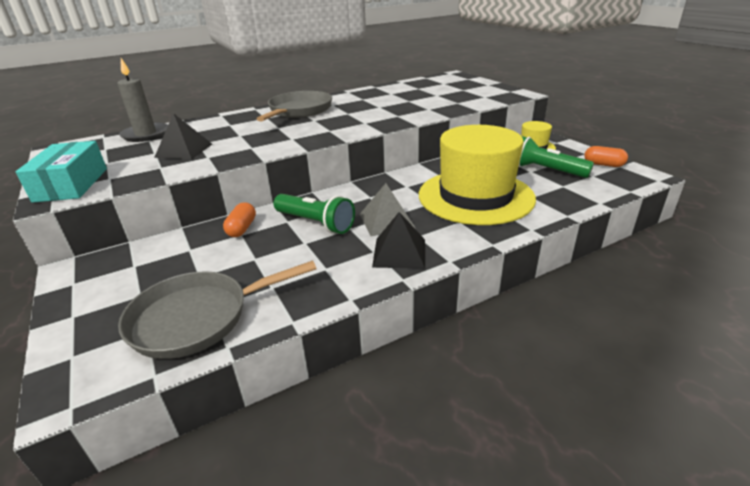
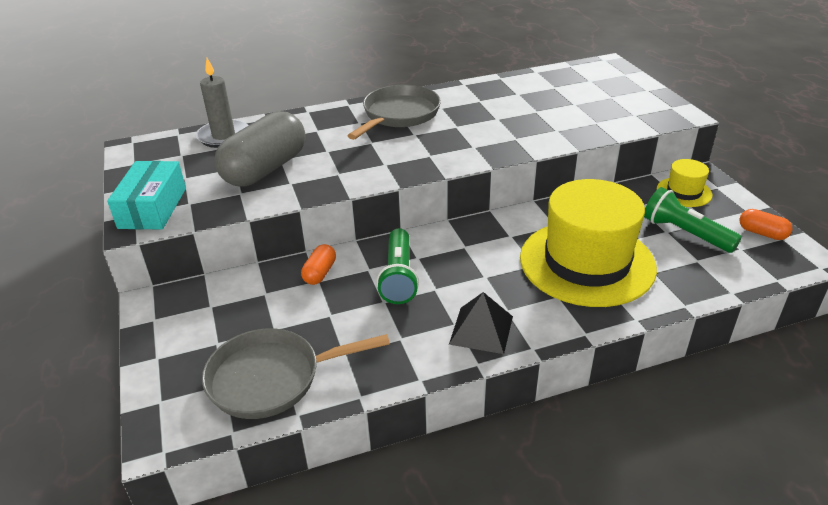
camera: 10 degrees right, 5 degrees up
(184, 150) = (265, 169): black pyramid -> grey capsule
(315, 223) = (398, 277): green flashlight -> green flashlight turned 45 degrees clockwise
(387, 221) = (477, 284): grey pyramid -> none

